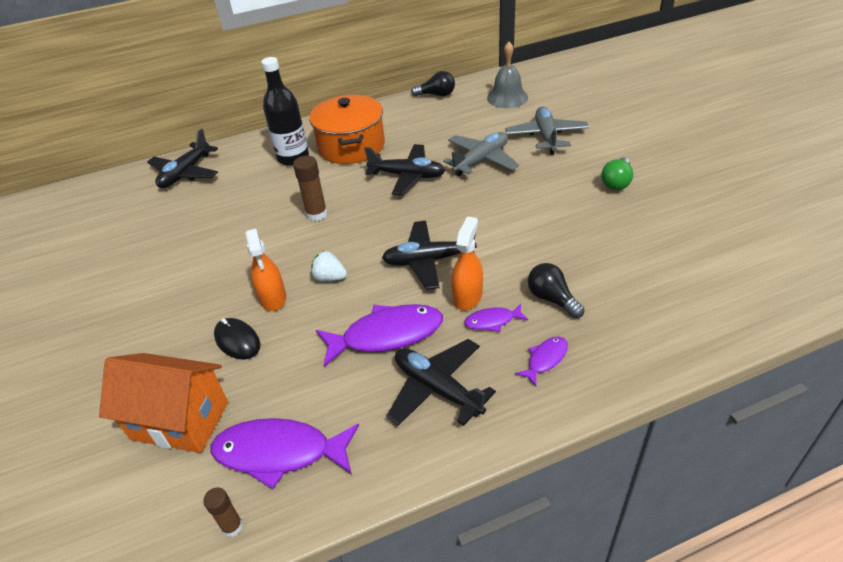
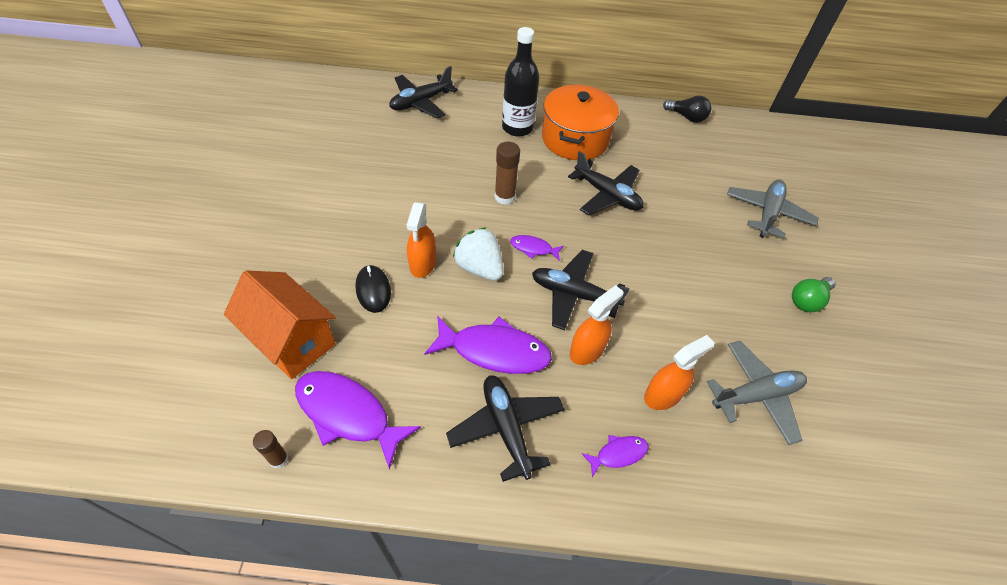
camera: 20 degrees right, 10 degrees up
(329, 278) = (479, 268): white strawberry -> white strawberry, size x1.56
(481, 160) = (686, 210): grey plane -> grey plane (756, 395)
(492, 321) = (594, 388): purple fish -> purple fish (533, 248)
(507, 98) = (755, 151): grey bell -> none
(552, 299) = (663, 395): black light bulb -> orange spray bottle

